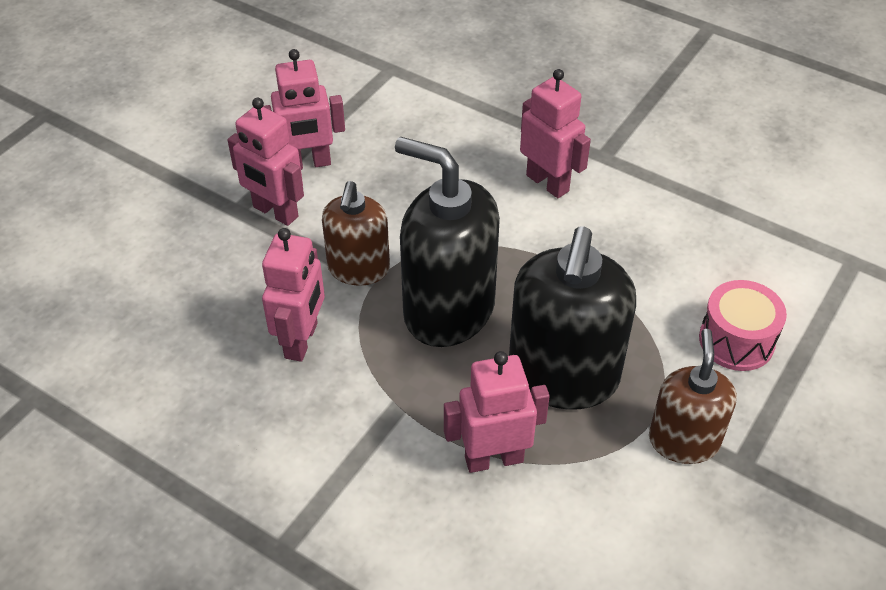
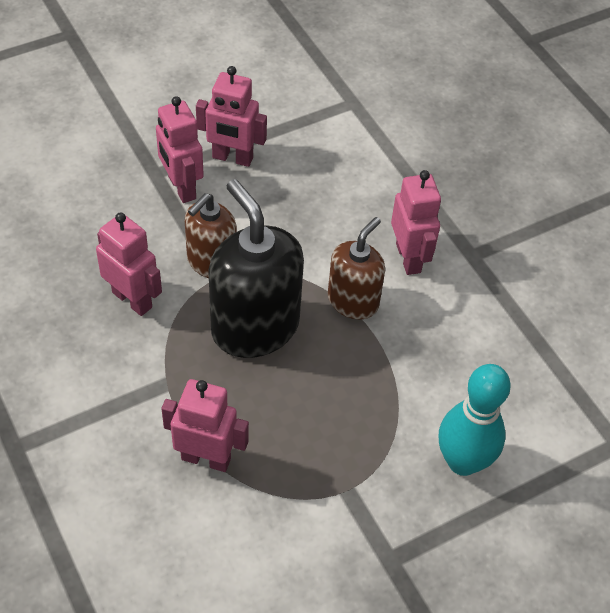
camera: 25 degrees right, 5 degrees up
(302, 340) = (132, 299): pink robot -> pink robot turned 90 degrees counterclockwise
(563, 376) = (303, 421): black soap dispenser -> none
(683, 441) = (358, 518): brown soap dispenser -> brown soap dispenser (353, 301)
(736, 341) = (462, 461): pink drum -> turquoise bowling pin

